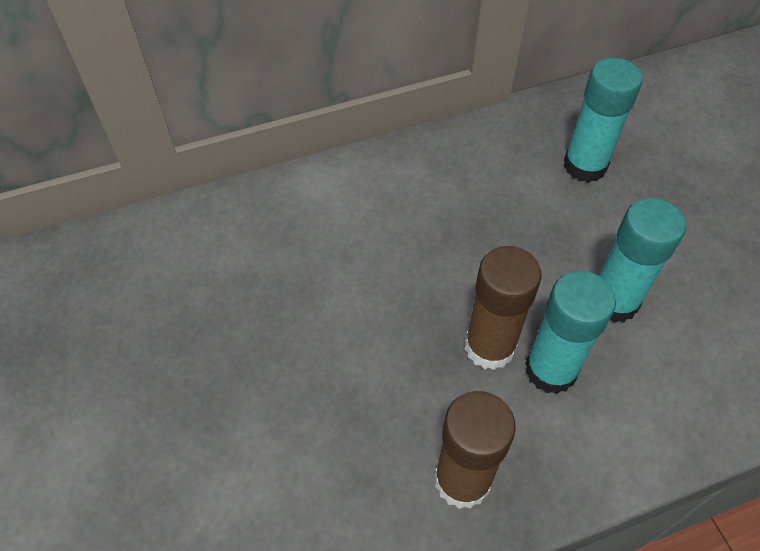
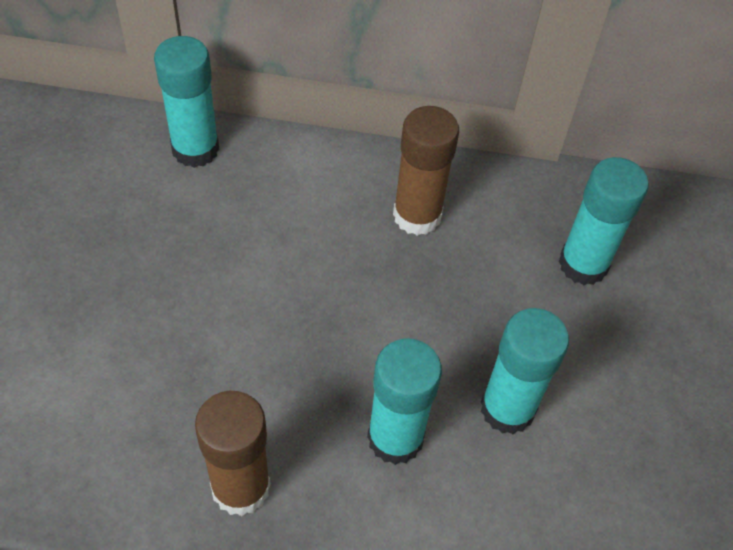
camera: 25 degrees right, 0 degrees up
(220, 220) = (195, 149): none -> turquoise glue stick
(489, 347) = (353, 386): brown glue stick -> brown glue stick (417, 215)

